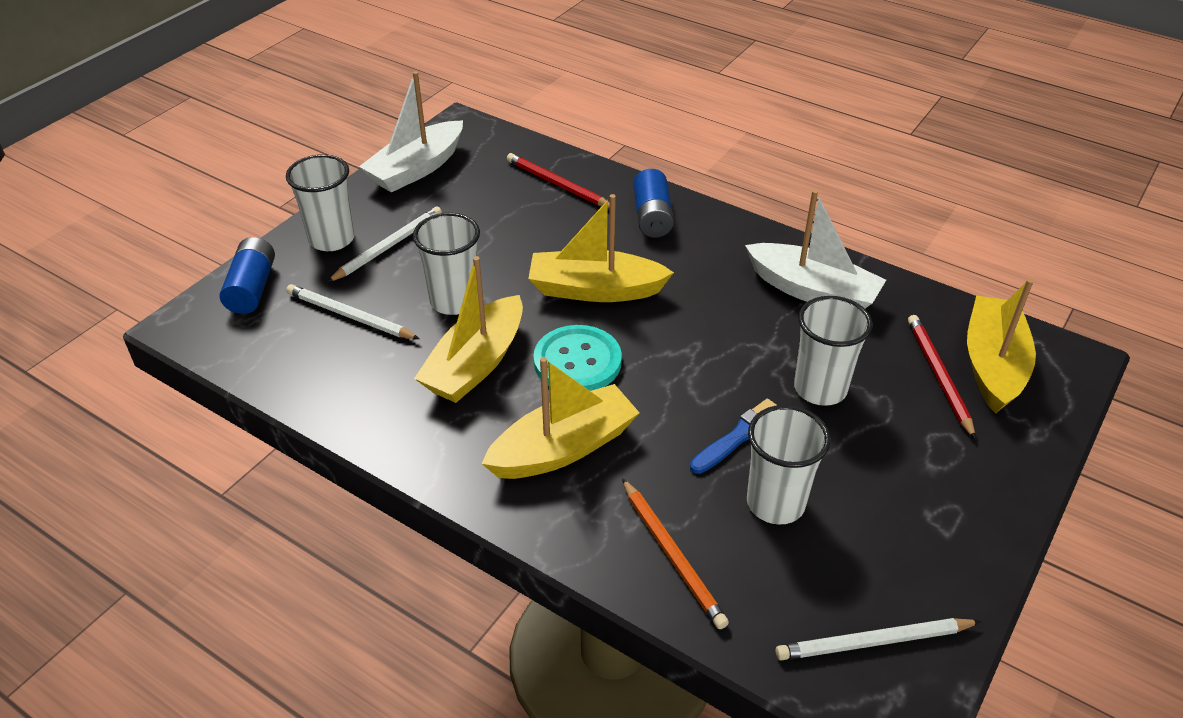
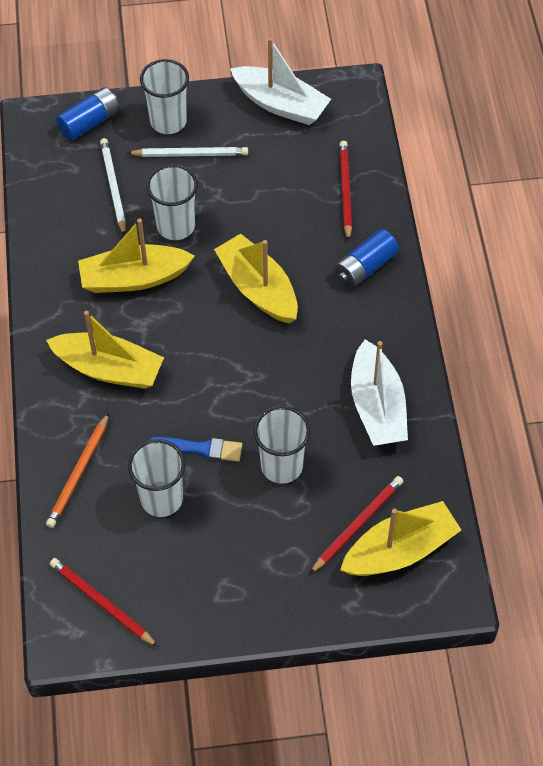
camera: 50 degrees right, 15 degrees up
(416, 168) = (280, 104): white boat -> white boat turned 150 degrees counterclockwise
(577, 361) = (184, 326): turquoise button -> none
(873, 642) = (101, 603): white pencil -> red pencil

